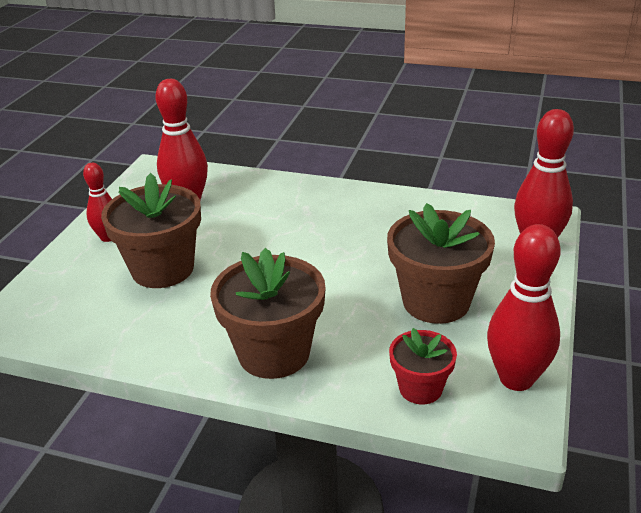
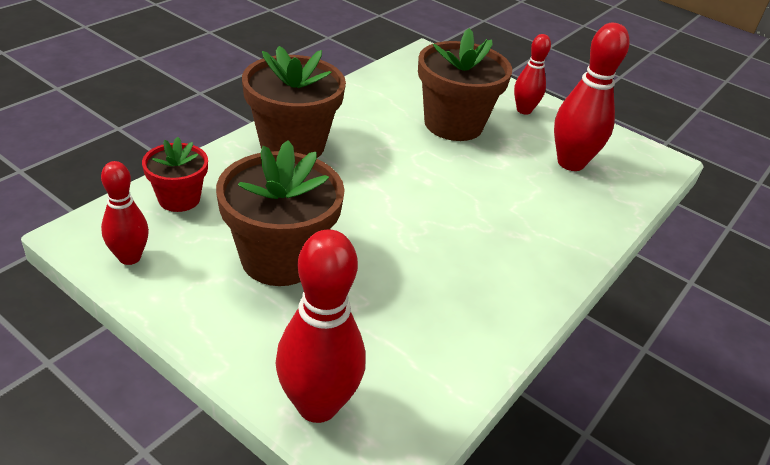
camera: 105 degrees right, 5 degrees up
(516, 379) = (129, 257): red bowling pin -> red bowling pin, size x0.60

